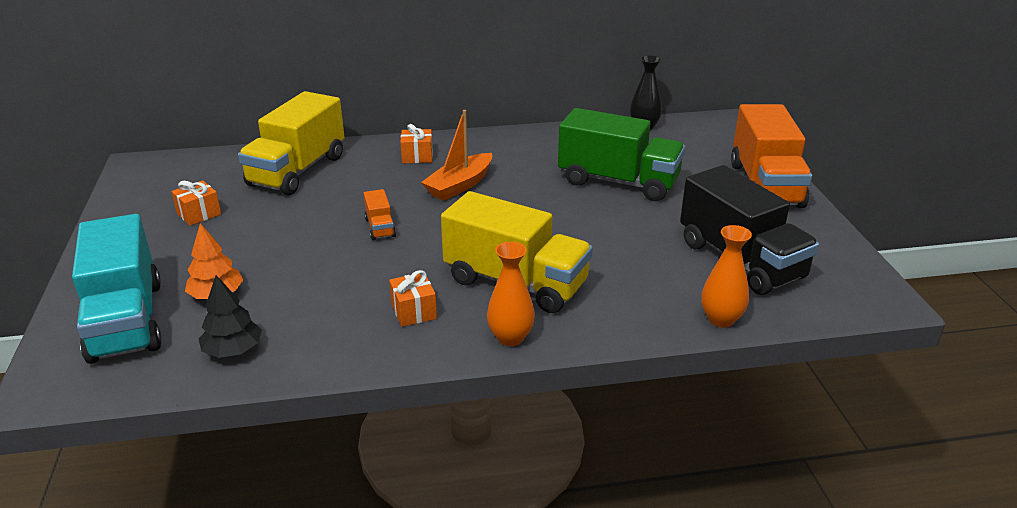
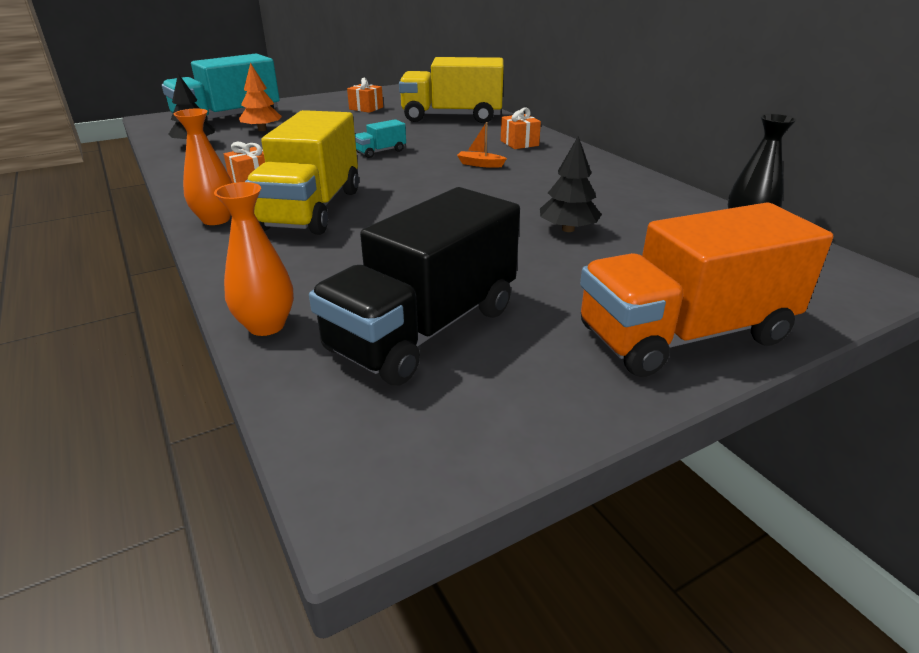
camera: 70 degrees right, 0 degrees up
(380, 227) = (381, 152): orange truck -> turquoise truck
(460, 185) = (480, 164): orange boat -> orange boat, size x0.51
(618, 182) = (568, 229): green truck -> black tree

